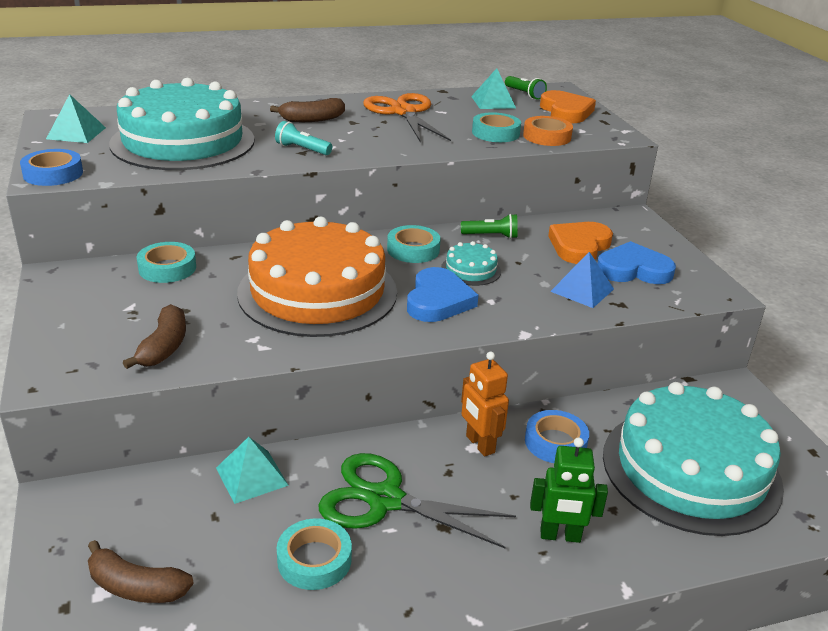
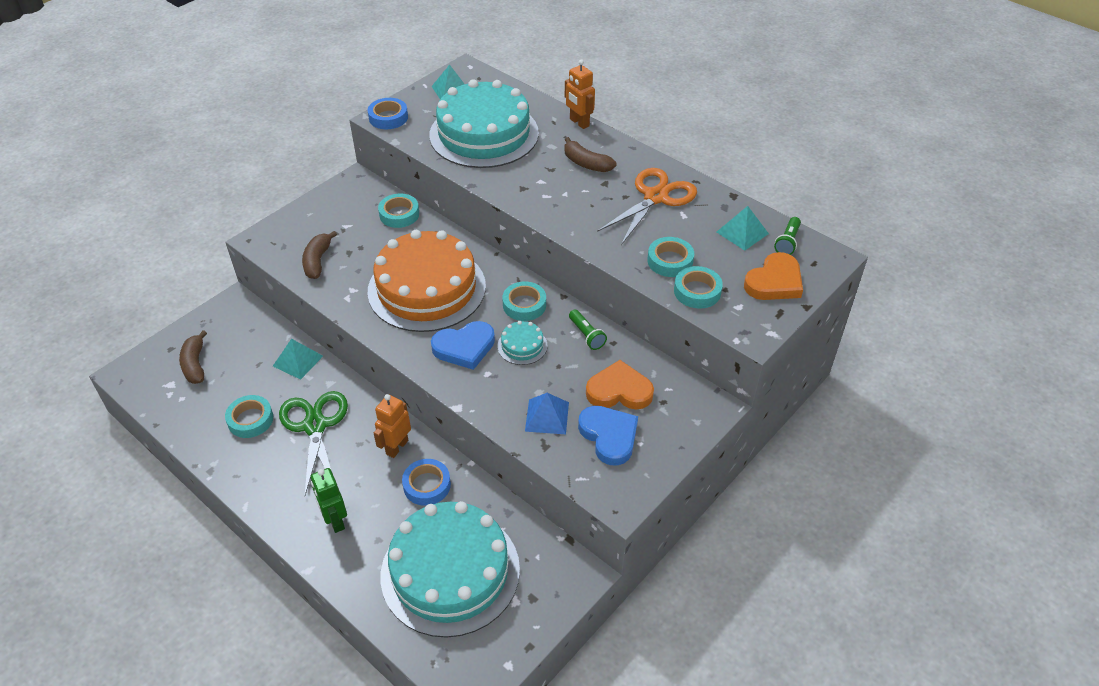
camera: 60 degrees right, 15 degrees up
(164, 347) = (317, 261): brown banana -> brown banana turned 120 degrees clockwise
(246, 104) = (579, 123): none -> orange robot
(302, 149) = (527, 186): turquoise flashlight -> none
(547, 136) = (697, 291): orange tape -> turquoise tape

